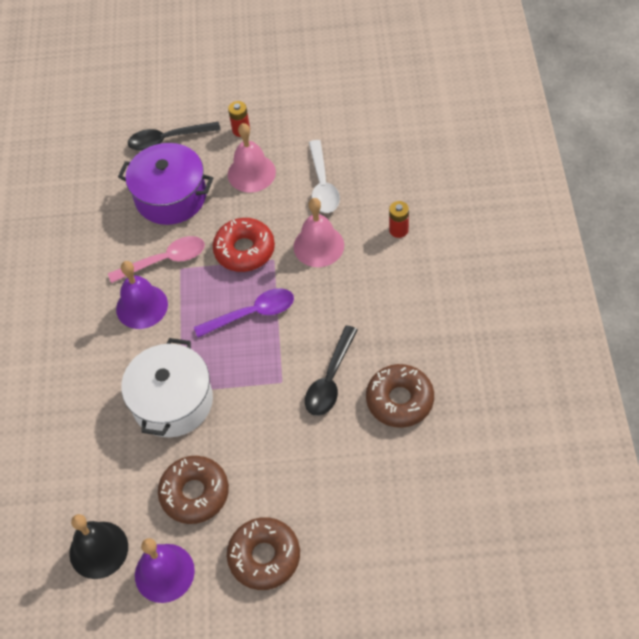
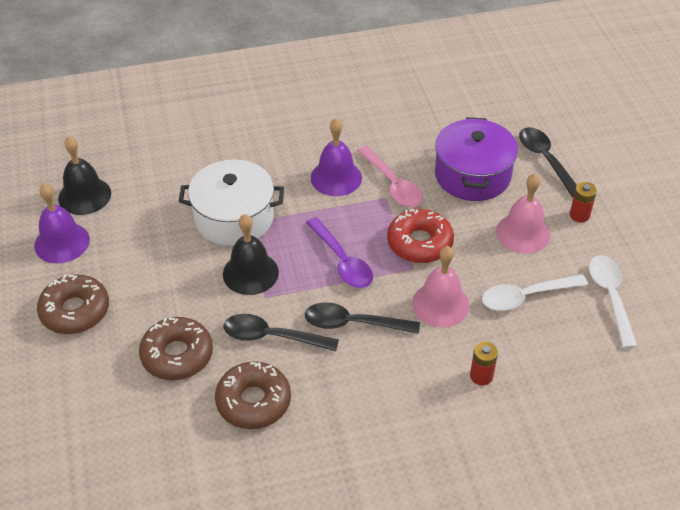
camera: 75 degrees right, 10 degrees down
(195, 493) = (139, 250): brown donut -> brown donut (177, 355)
(249, 392) = (250, 273): none -> black bell
(327, 314) = (353, 323): none -> black spoon
(334, 130) = (610, 297): none -> white spoon

